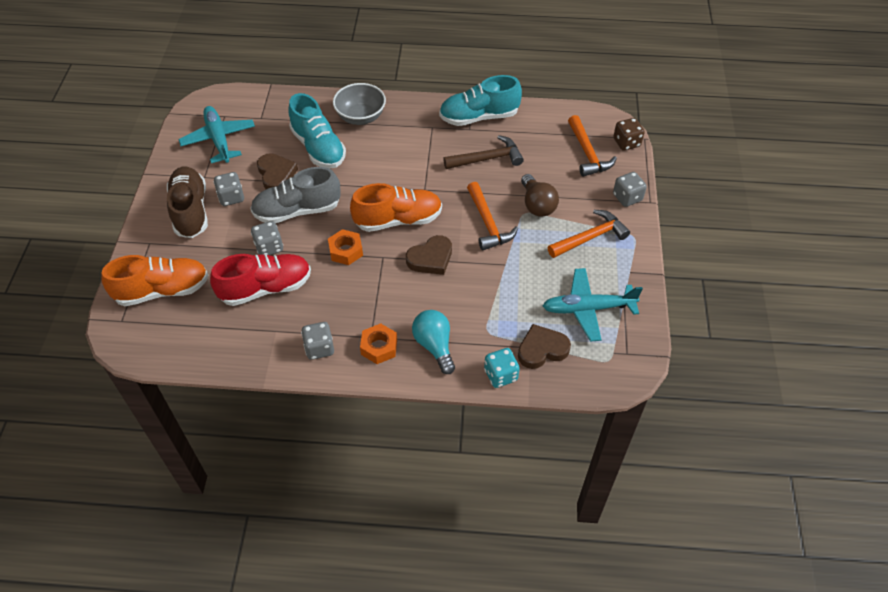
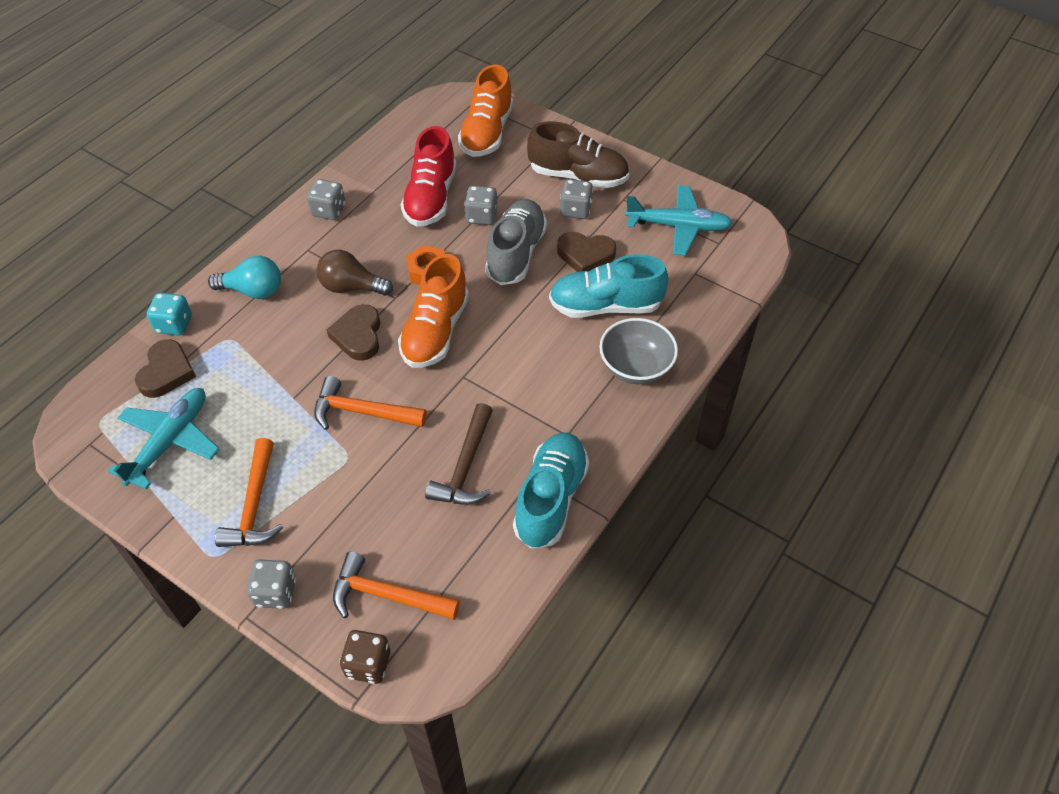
camera: 120 degrees right, 0 degrees up
(379, 347) = (290, 250): orange nut -> none
(537, 205) = (349, 478): brown light bulb -> brown light bulb (351, 287)

